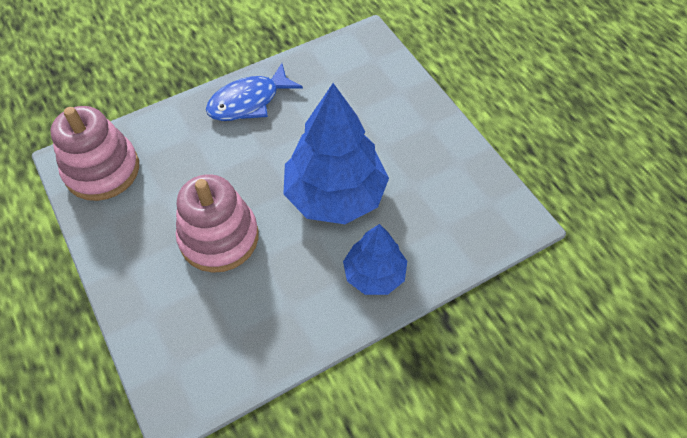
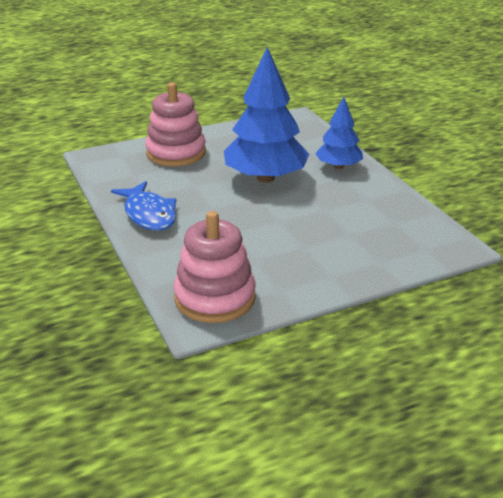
camera: 85 degrees left, 25 degrees down
(219, 237) = (303, 229): pink stacking toy -> pink stacking toy (176, 153)

